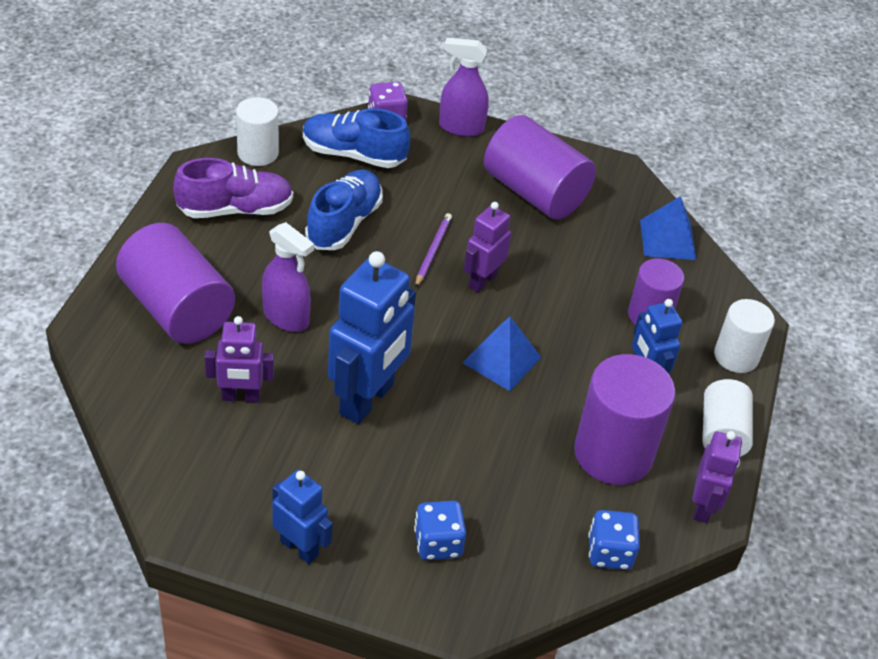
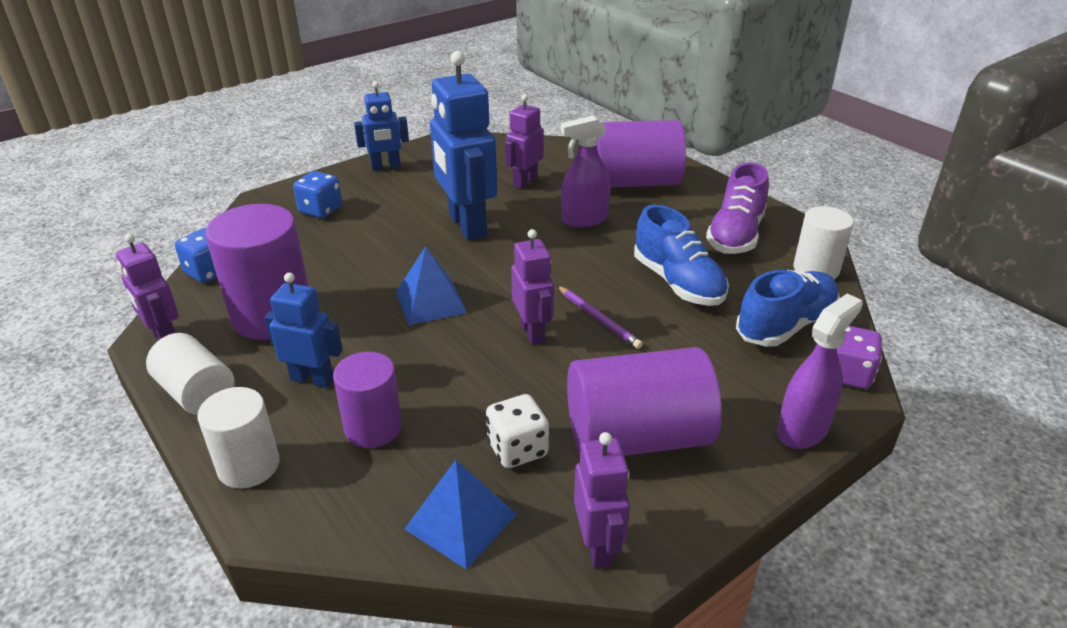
camera: 130 degrees right, 10 degrees down
(596, 239) = (517, 449): none -> white dice
(626, 182) = (598, 546): none -> purple robot

